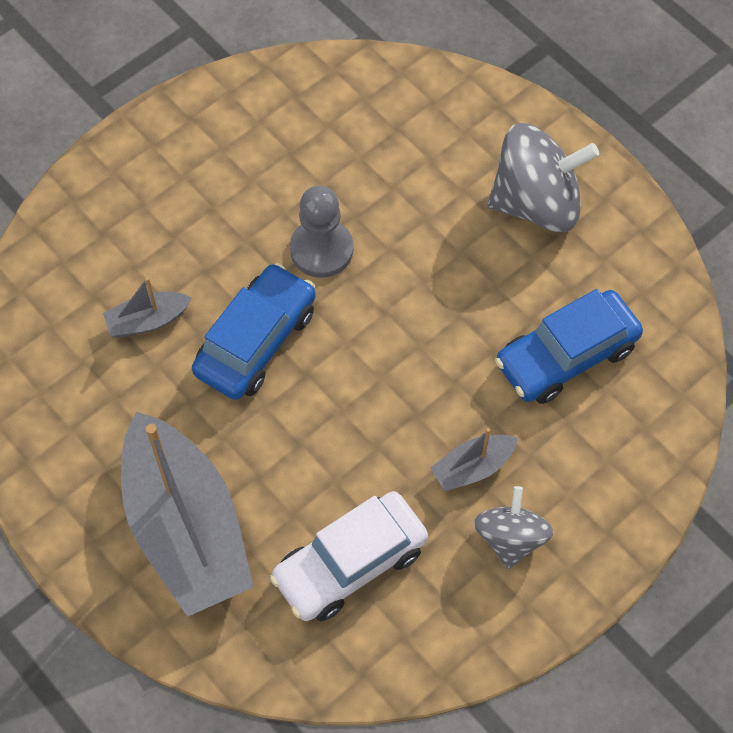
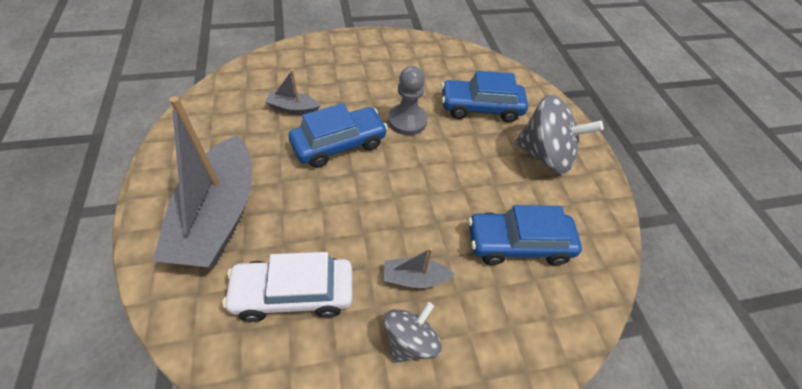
camera: 25 degrees right, 10 degrees down
(409, 168) = (481, 108): none -> blue car

